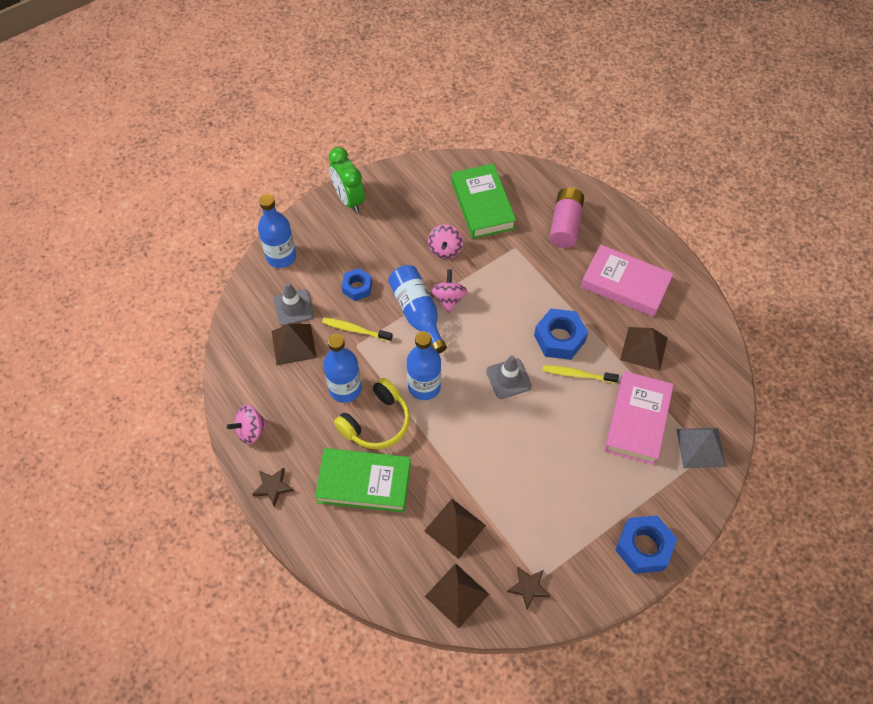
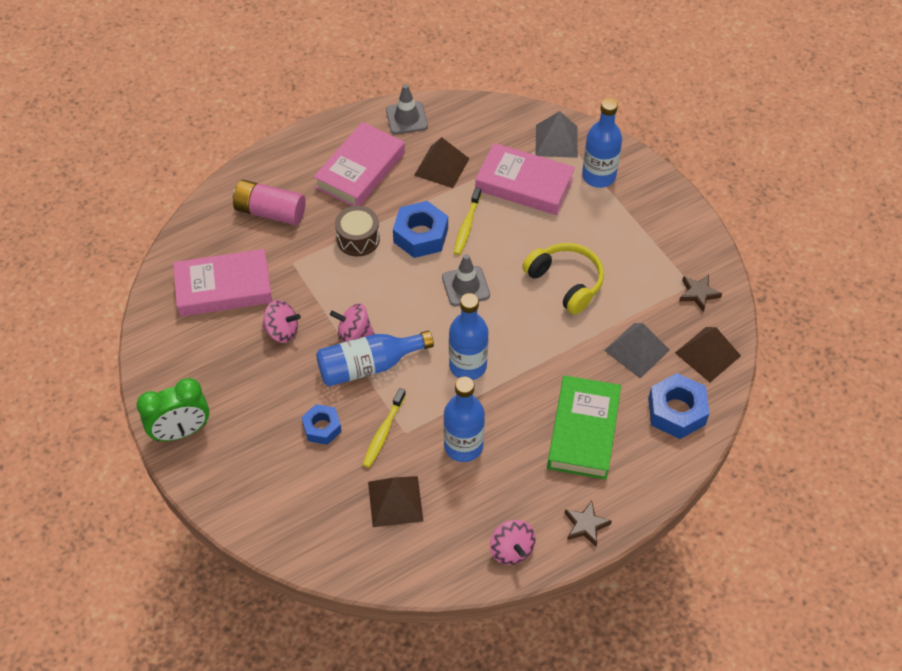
camera: 85 degrees left, 5 degrees down
(281, 256) = (258, 514): blue bottle -> blue bottle (598, 176)
(293, 307) = (341, 500): grey traffic cone -> grey traffic cone (406, 118)
(376, 422) = (509, 416): yellow headphones -> yellow headphones (565, 282)
(455, 528) = (636, 350): brown pyramid -> grey pyramid
(482, 205) = (224, 288): green book -> pink book
(547, 291) = (358, 239): none -> brown drum
(643, 547) = (657, 199): blue nut -> blue nut (676, 411)

